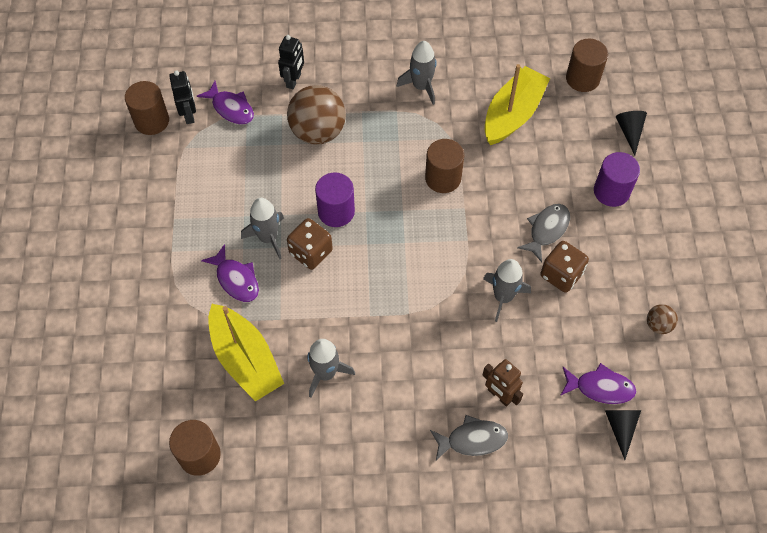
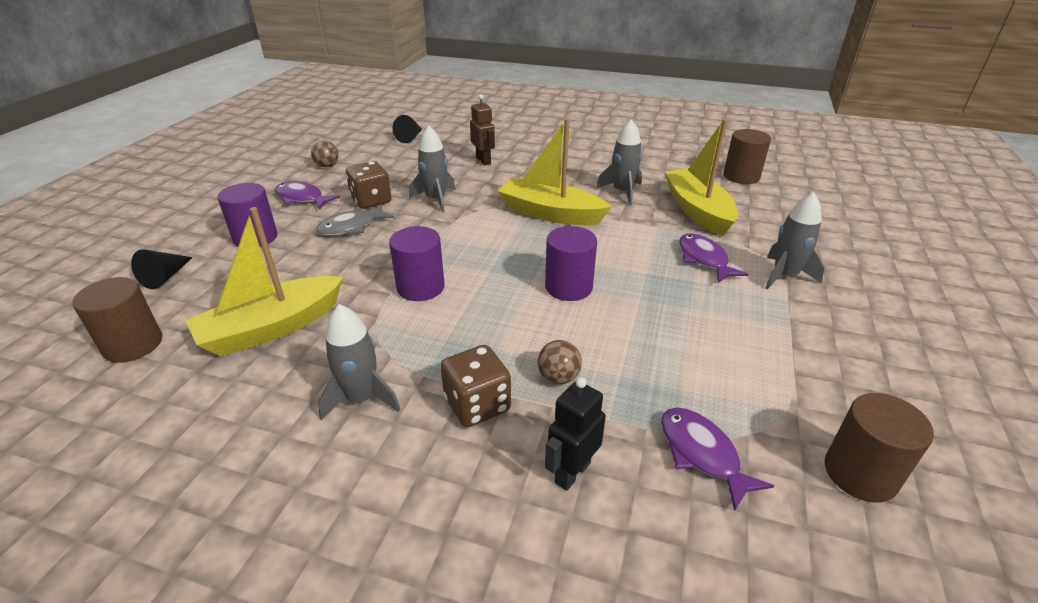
camera: 160 degrees left, 25 degrees down
(189, 115) = (784, 464): black robot -> none
(268, 238) = (661, 283): grey rocket -> grey rocket (785, 276)
(311, 252) = (612, 262): brown dice -> brown dice (477, 405)
(318, 132) = (558, 377): brown ball -> brown ball, size x0.46
(384, 307) = (550, 213): none -> yellow boat
(443, 178) = (420, 287): brown cylinder -> purple cylinder
(472, 440) = (519, 149): grey fish -> none
(600, 388) = (405, 151): purple fish -> purple fish (302, 198)

